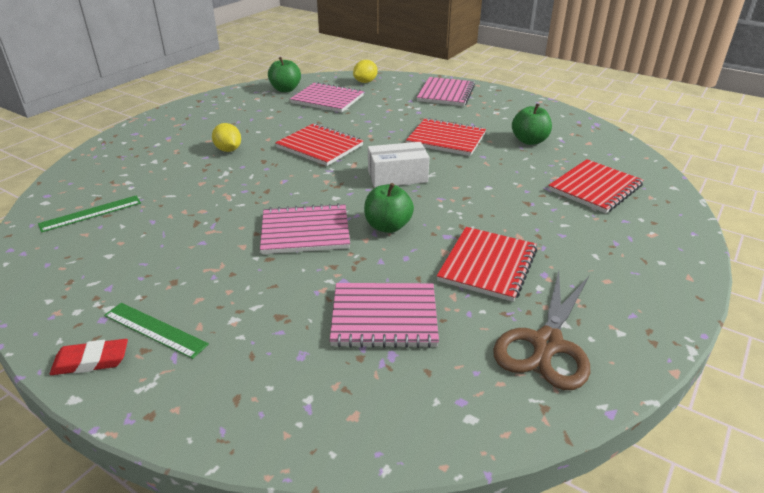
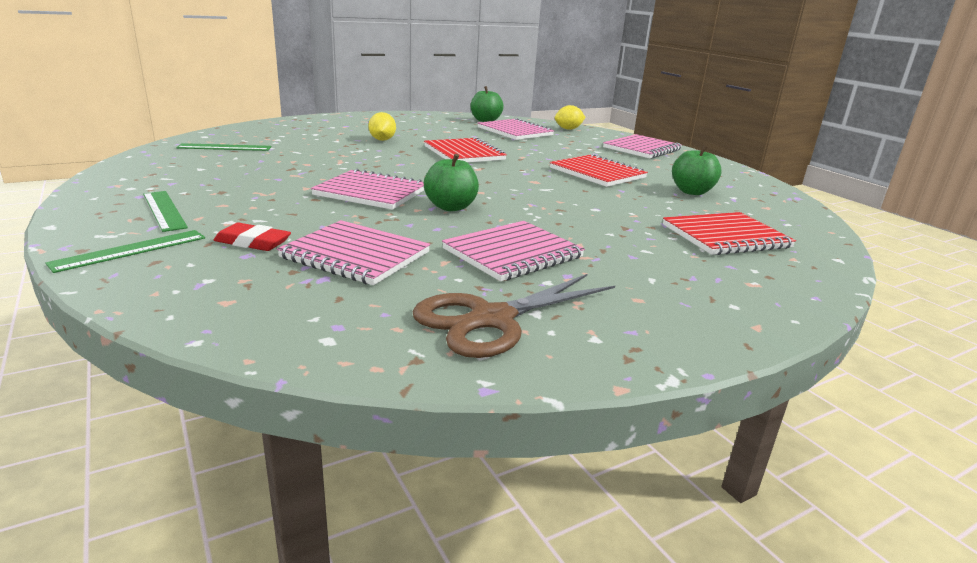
camera: 25 degrees right, 10 degrees down
(91, 361) = (95, 212): red eraser -> red eraser (253, 242)
(197, 395) = (130, 250): none -> green ruler
(397, 176) = (509, 183): white box -> none
(487, 265) = (513, 253): red notebook -> pink notebook

